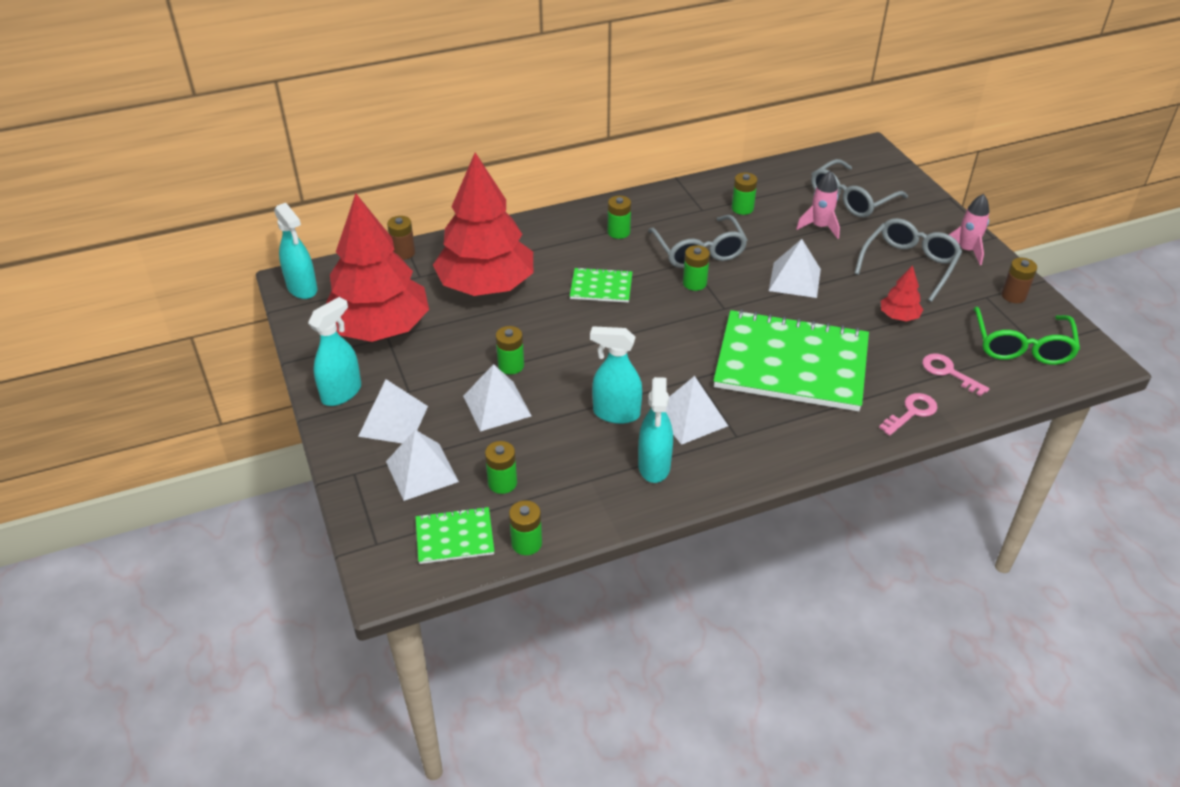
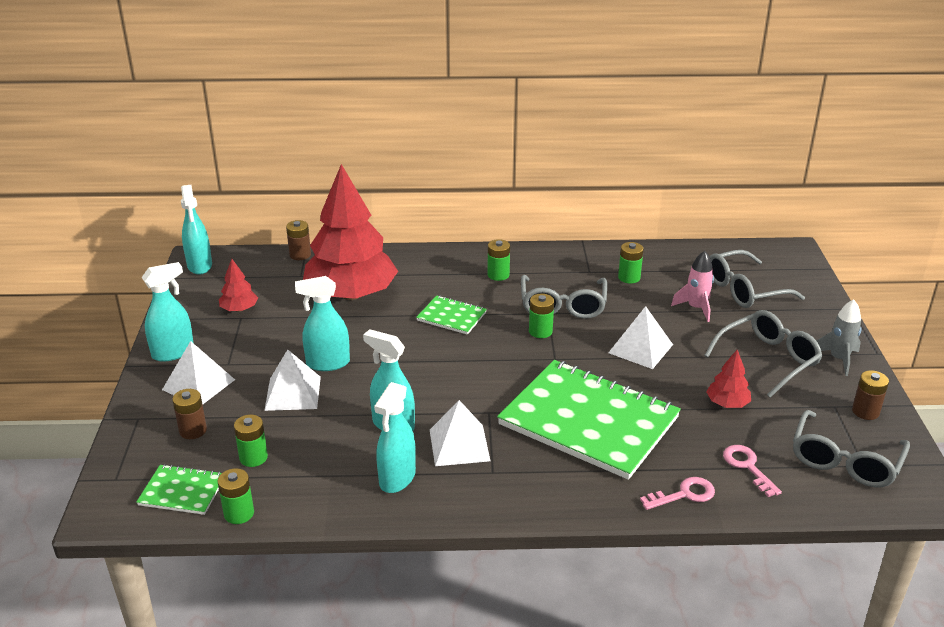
camera: 20 degrees right, 10 degrees down
(379, 328) = (239, 309): red tree -> red tree, size x0.41
(421, 471) = (193, 430): white pyramid -> brown battery
(511, 365) = (327, 363): green battery -> turquoise spray bottle
(966, 250) = (838, 359): pink rocket -> grey rocket
(1021, 346) = (845, 461): green glasses -> grey glasses

